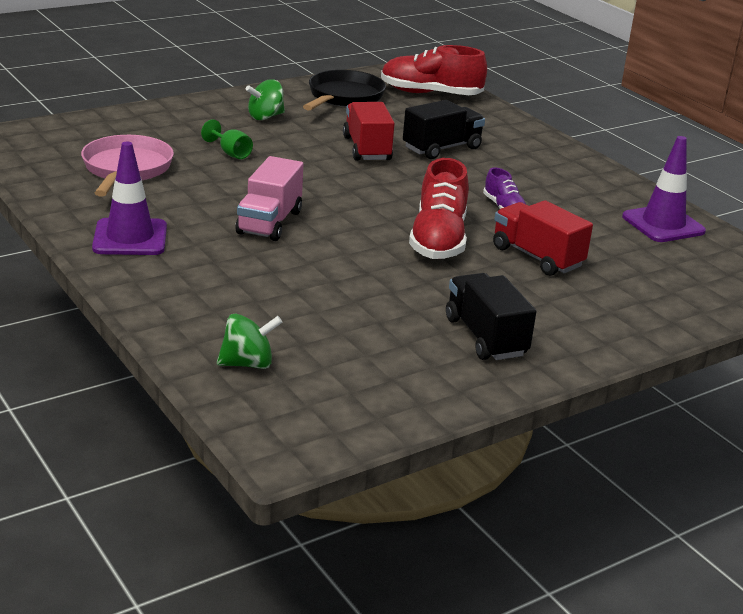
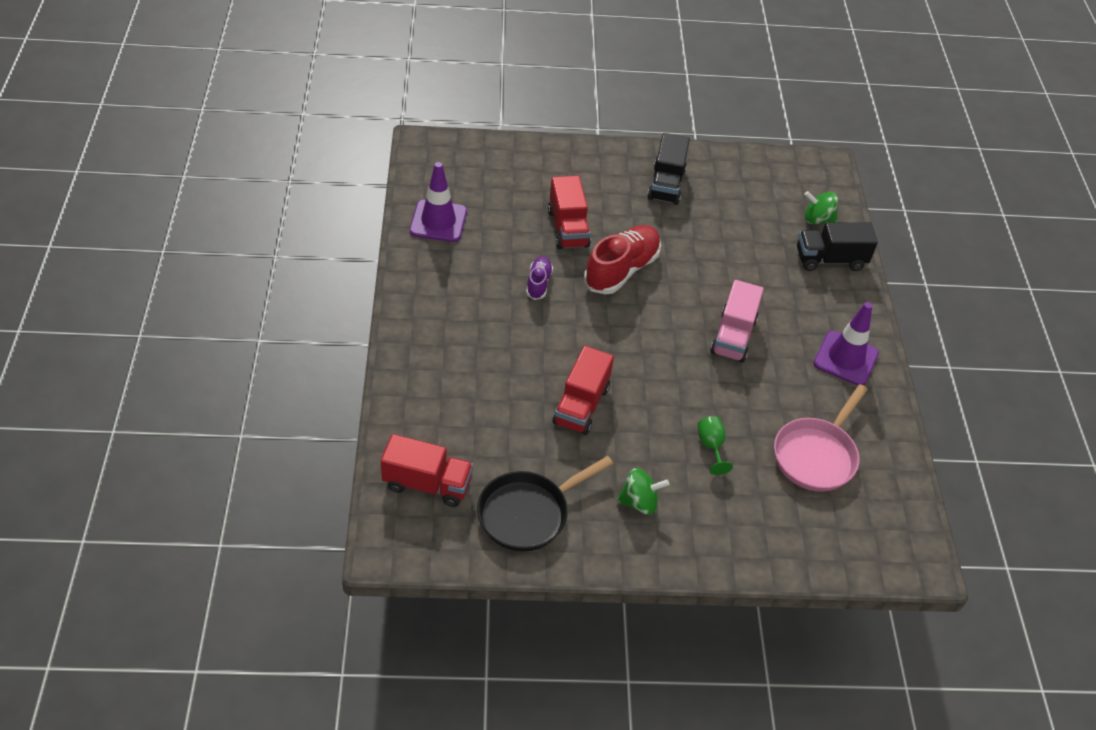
camera: 150 degrees left, 20 degrees up
(269, 222) = (733, 336): pink truck -> pink truck turned 150 degrees clockwise
(430, 94) = (427, 484): red shoe -> red truck
(442, 148) = (511, 379): black truck -> black truck (830, 260)

